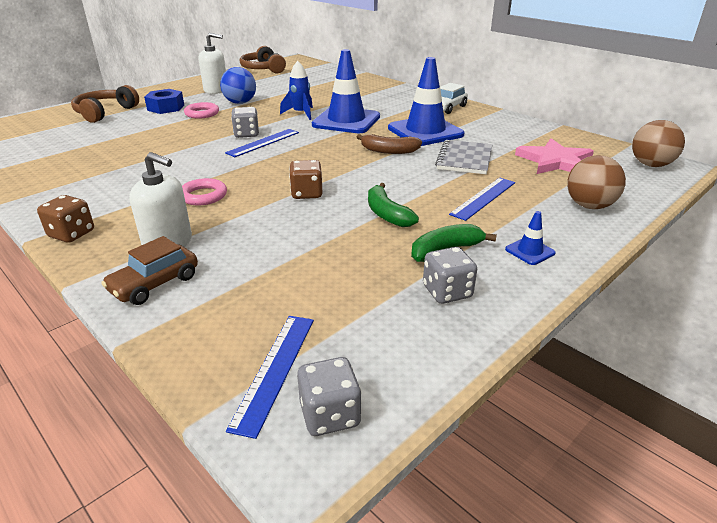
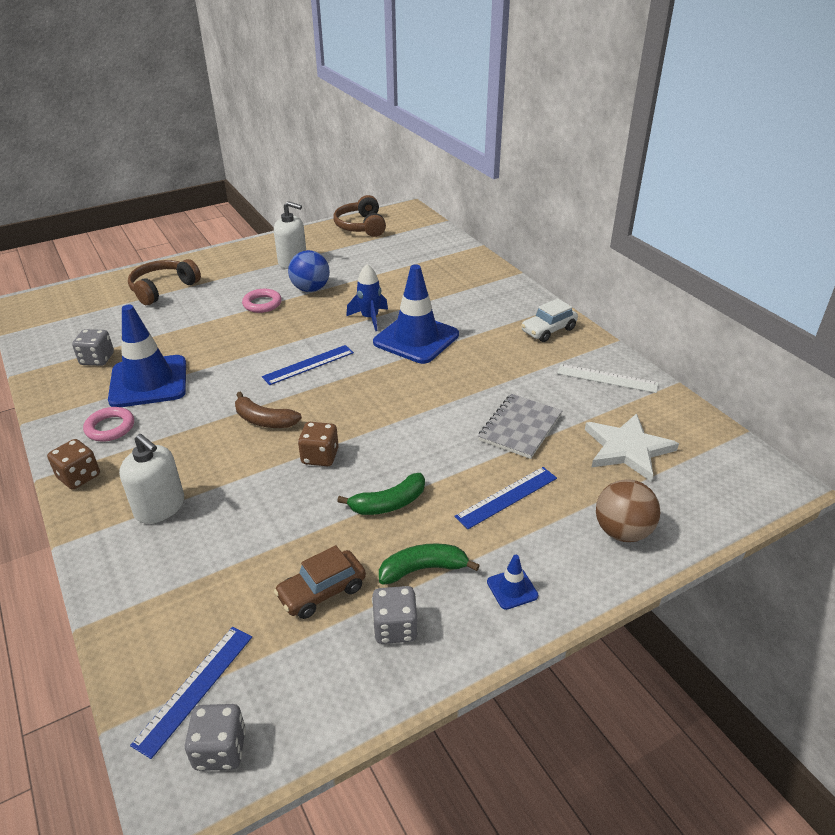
camera: 15 degrees right, 5 degrees up
(155, 284) = (130, 559): brown car -> brown car (322, 591)
(166, 107) = (228, 288): blue nut -> none
(203, 196) = (216, 442): pink ring -> pink ring (110, 427)
(246, 134) = (296, 347): grey dice -> grey dice (97, 359)
(387, 214) = (389, 503): green banana -> green banana turned 105 degrees counterclockwise
(389, 151) = (440, 400): brown banana -> brown banana (264, 420)
(425, 131) = (499, 371): blue traffic cone -> blue traffic cone (148, 382)
(510, 127) = (607, 378): none -> white ruler
(555, 161) = (627, 449): pink star -> white star
(650, 165) = (745, 474): brown ball -> none

